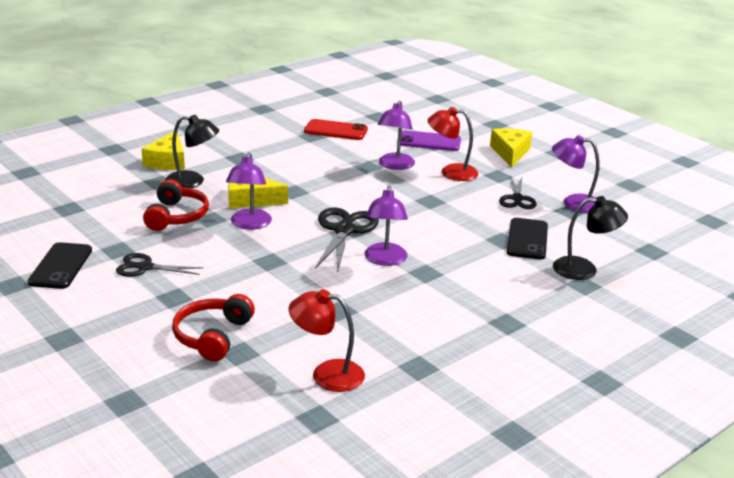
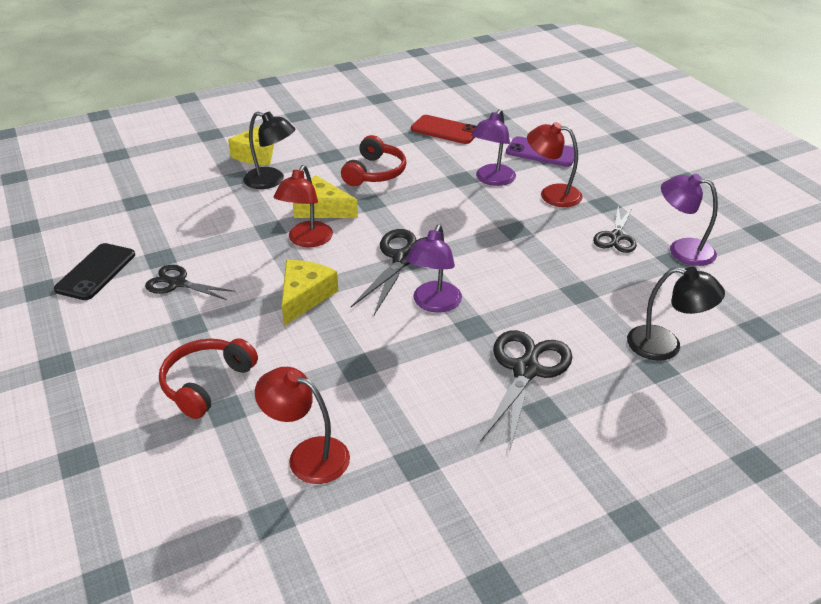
camera: 15 degrees right, 10 degrees up
(177, 216) = (237, 222): red headphones -> red headphones (375, 172)
(249, 224) = (306, 240): purple lamp -> red lamp
(481, 297) = (526, 370): none -> black scissors
(510, 153) = (629, 174): yellow cheese -> yellow cheese (304, 296)
(527, 239) = (609, 294): black phone -> none

